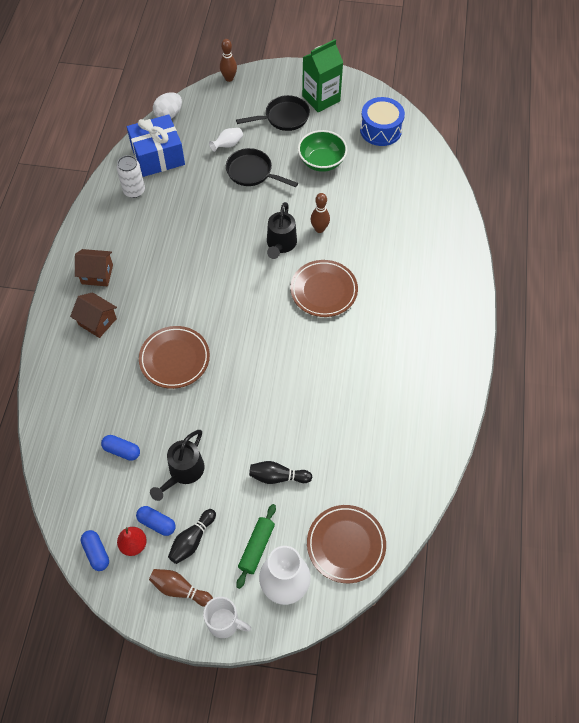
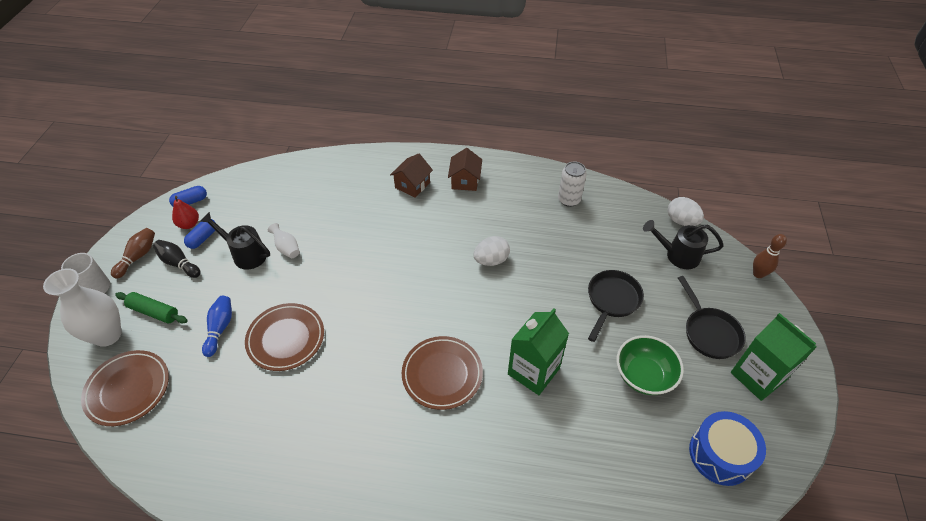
camera: 90 degrees right, 10 degrees down
(122, 450) = (278, 211): blue capsule -> none
(158, 156) = (619, 215): blue gift -> none
(175, 359) = (366, 242): brown plate -> brown plate (286, 339)
(204, 254) = (491, 260): none -> white egg
(228, 145) = (649, 276): white vase -> white vase (286, 248)
(278, 477) = (220, 329): black bowling pin -> blue bowling pin
(280, 245) = (507, 330): black watering can -> black watering can (677, 255)
(319, 229) = (533, 371): brown bowling pin -> green carton

